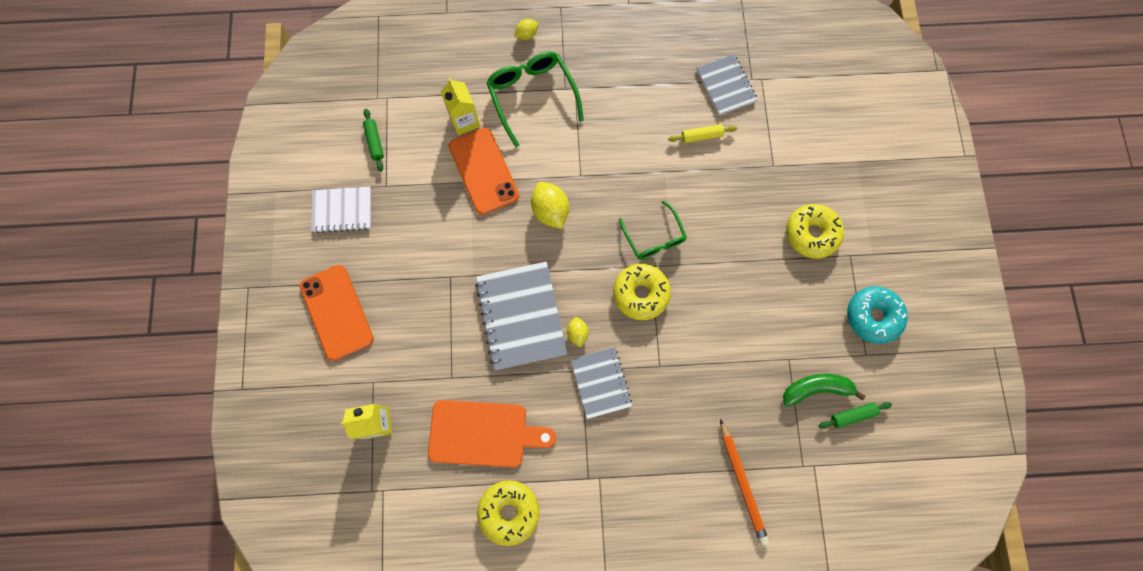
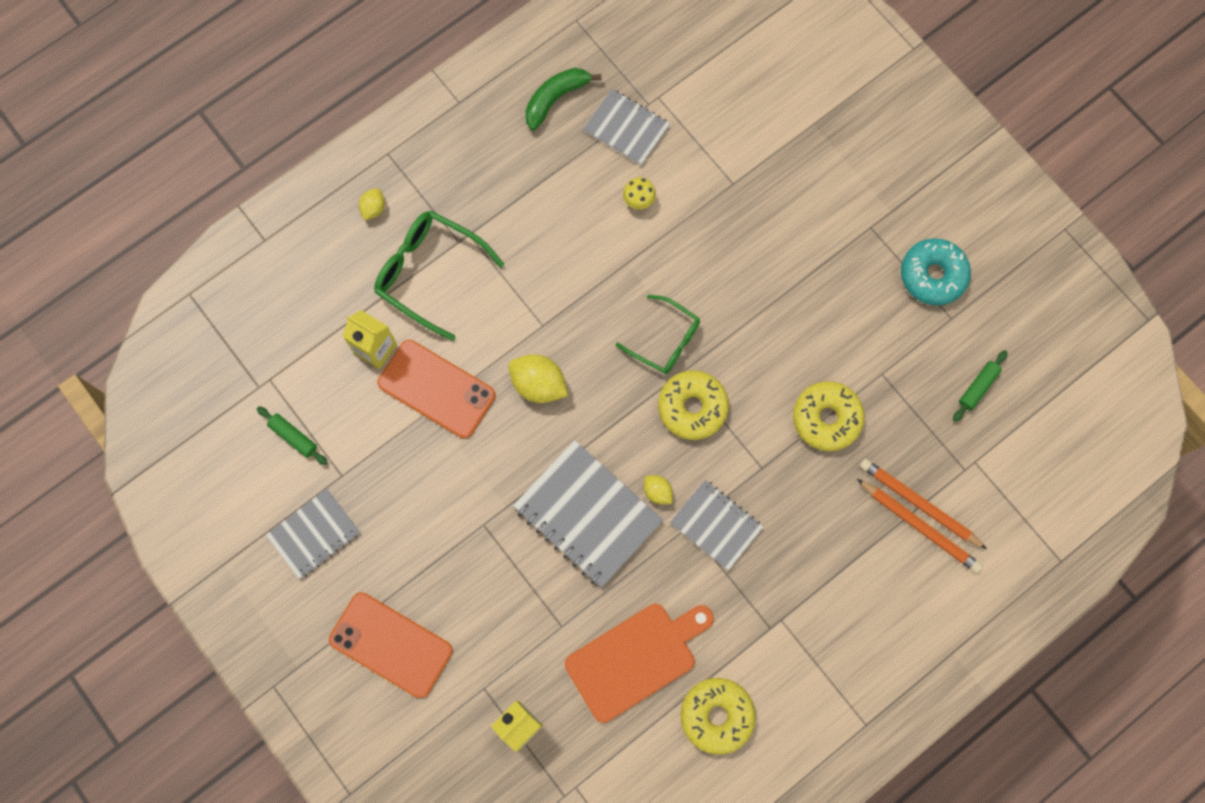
camera: 35 degrees left, 0 degrees up
(342, 210) = (314, 534): white notebook -> grey notebook
(701, 136) = (639, 200): yellow rolling pin -> yellow mushroom
(752, 466) = (919, 504): none -> orange pencil
(811, 234) = (818, 230): yellow donut -> yellow donut (826, 418)
(816, 389) = (927, 385): green banana -> green banana (556, 99)

